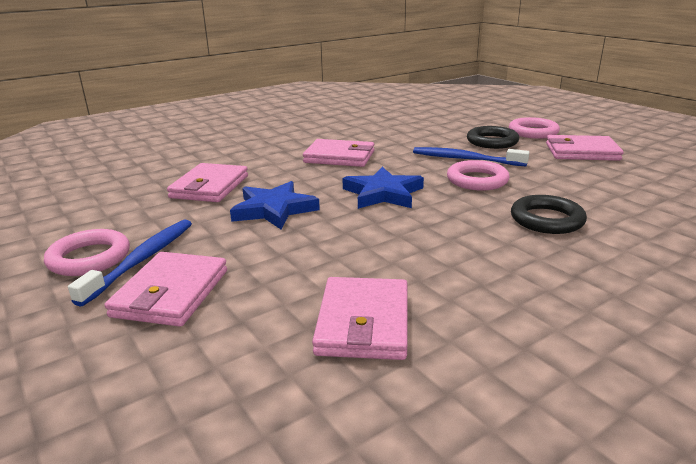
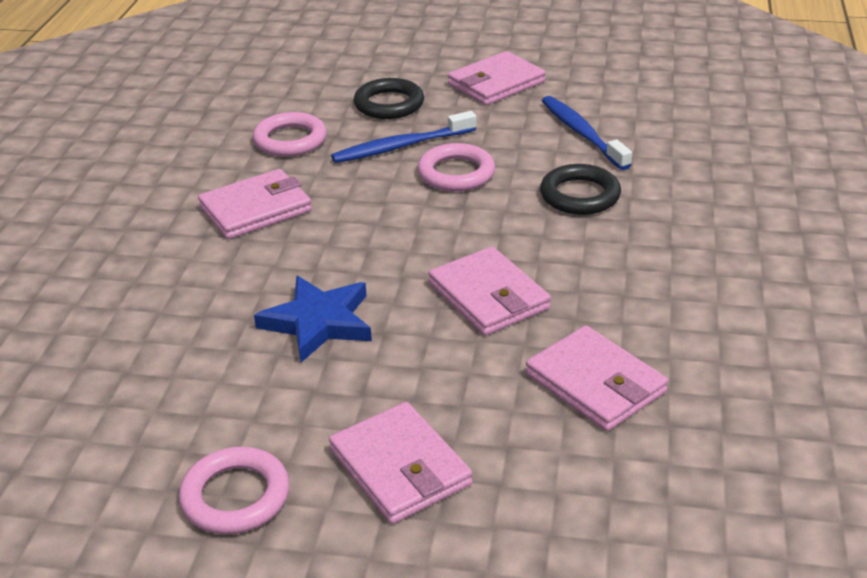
camera: 45 degrees left, 10 degrees up
(142, 260) = (298, 460): blue toothbrush -> blue toothbrush (582, 133)
(209, 187) = (179, 335): pink wallet -> pink wallet (488, 296)
(383, 193) = (394, 239): blue star -> none
(533, 132) = (410, 69): pink ring -> pink ring (290, 140)

